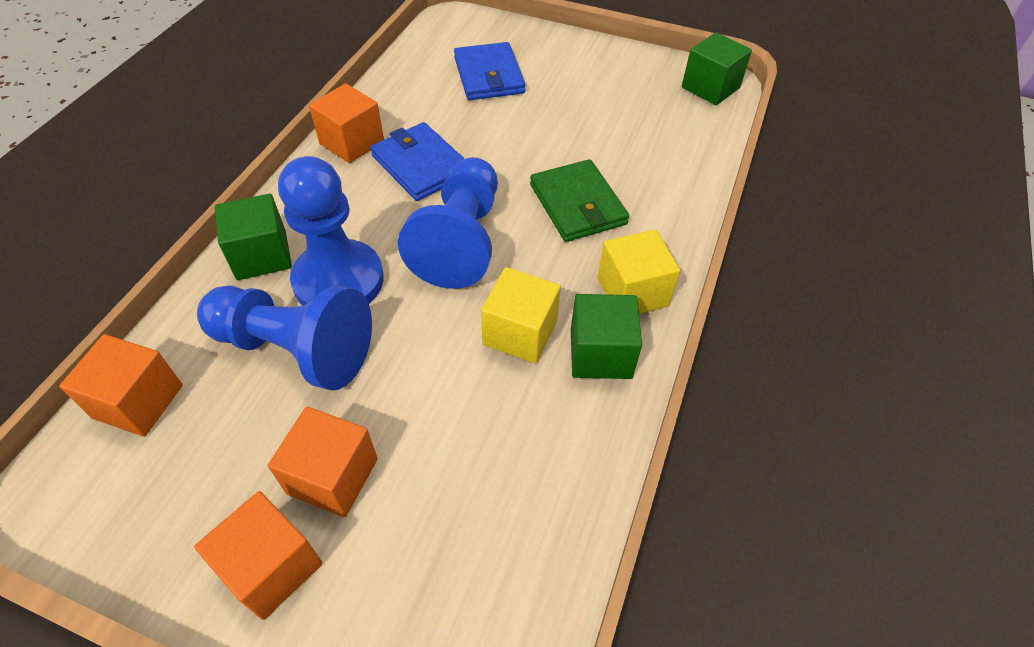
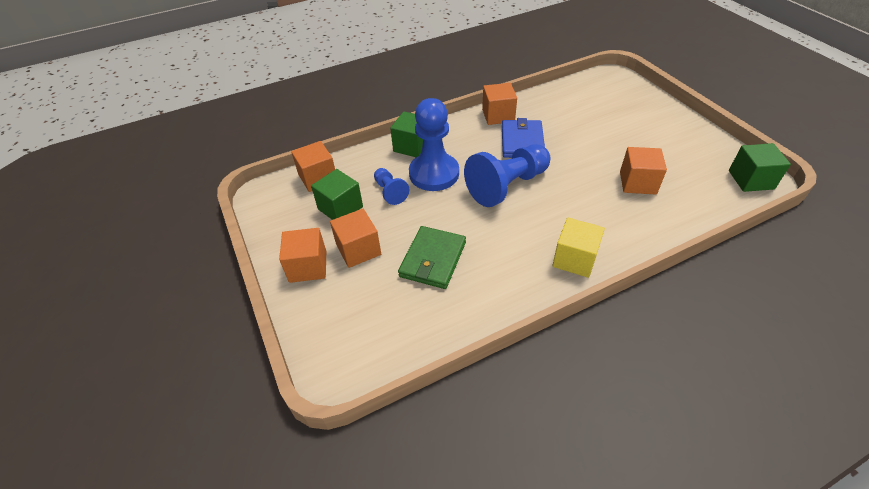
camera: 45 degrees right, 5 degrees down
(295, 349) = (390, 192): blue pawn -> blue pawn, size x0.52
(489, 76) = (604, 113): blue wallet -> none
(520, 332) = (494, 243): yellow cube -> none
(577, 204) = (589, 201): green wallet -> green wallet (433, 259)
(600, 353) = (526, 276): green cube -> green cube (340, 208)
(608, 150) = (637, 183): none -> orange cube

